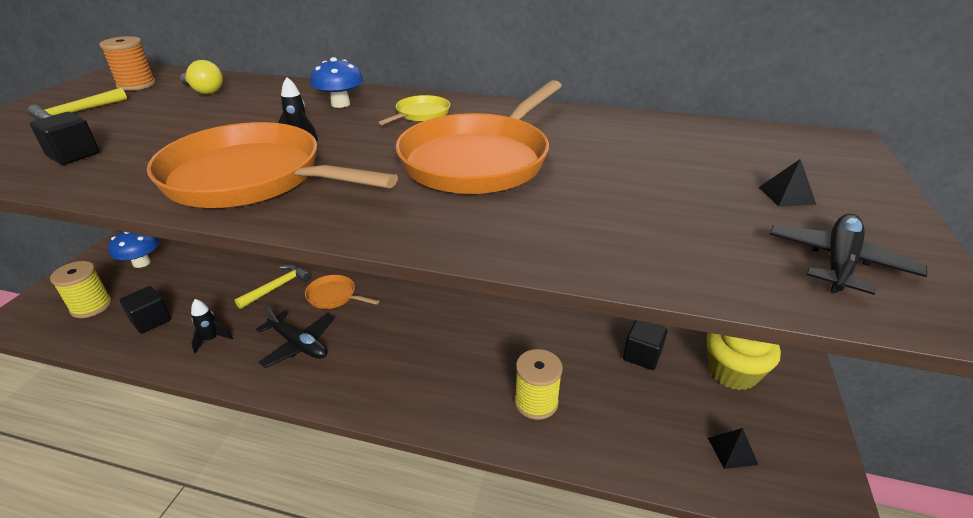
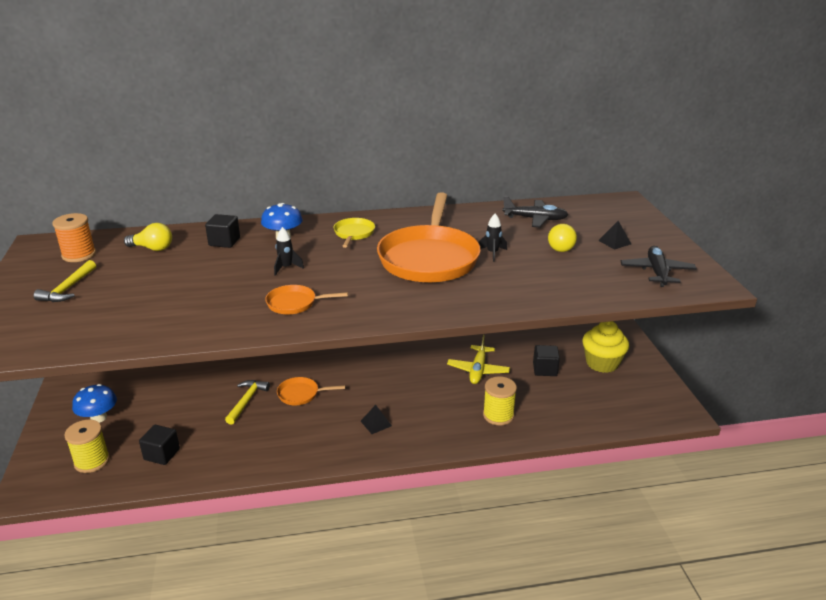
camera: 25 degrees left, 5 degrees down
(73, 155) = (130, 319): black cube -> black cube (224, 242)
(211, 339) = (230, 451): black rocket -> black rocket (492, 253)
(252, 178) = (295, 303): orange pan -> orange pan, size x0.44
(299, 344) = (305, 433): black plane -> black plane (535, 219)
(552, 329) = (478, 370): none -> yellow plane
(686, 184) = (560, 246): none -> yellow light bulb
(732, 451) = (623, 405): black pyramid -> black pyramid (376, 423)

